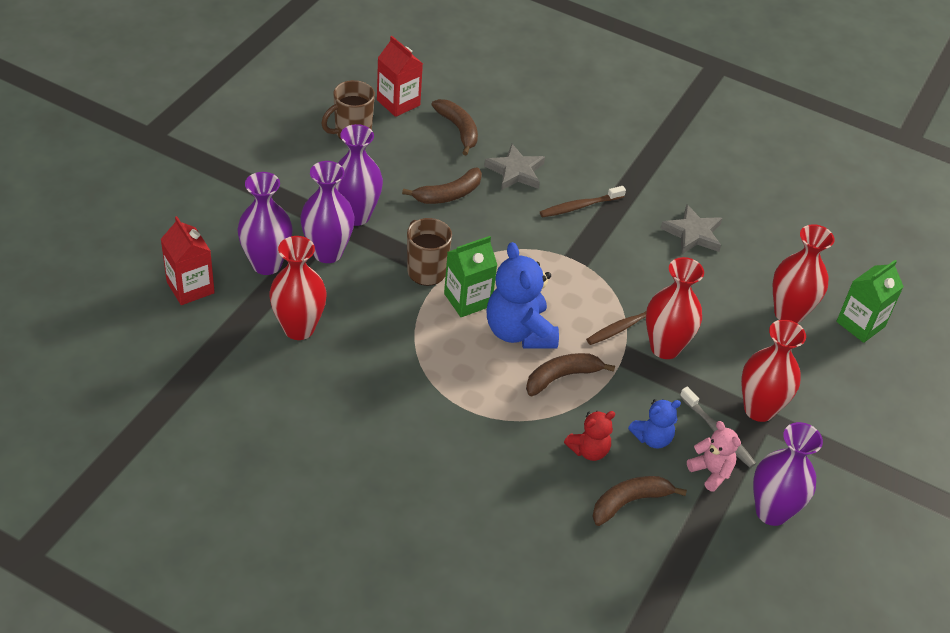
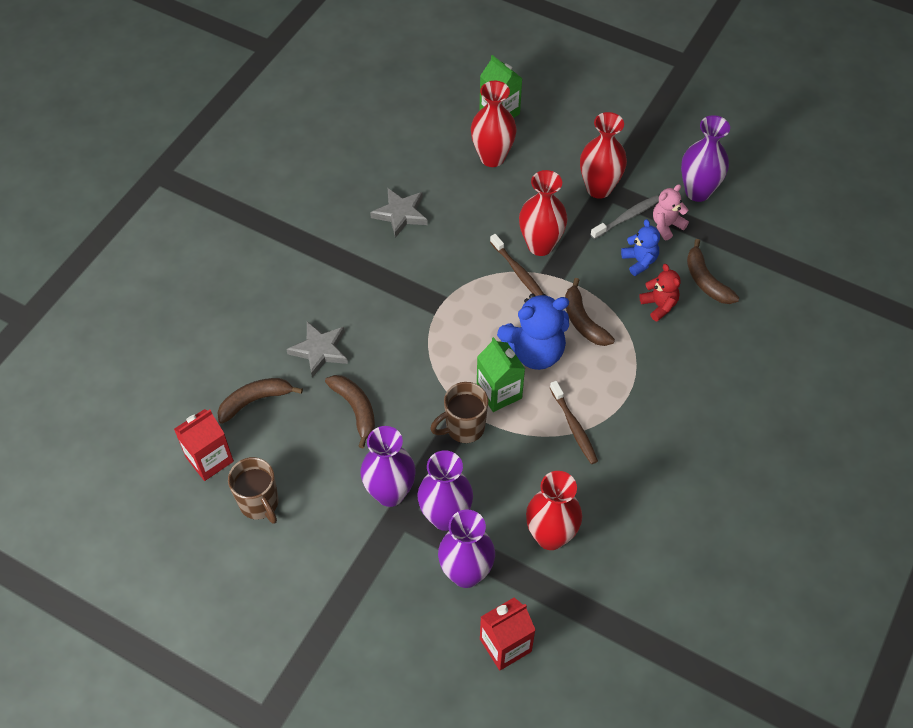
camera: 85 degrees left, 10 degrees up
(579, 206) = (368, 298): brown toothbrush -> brown toothbrush (574, 427)

